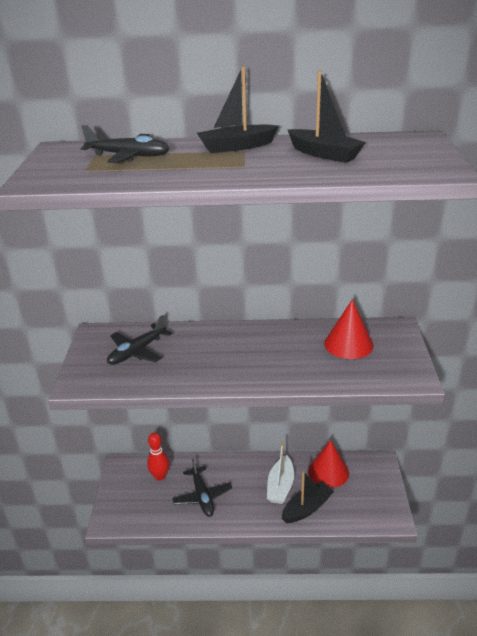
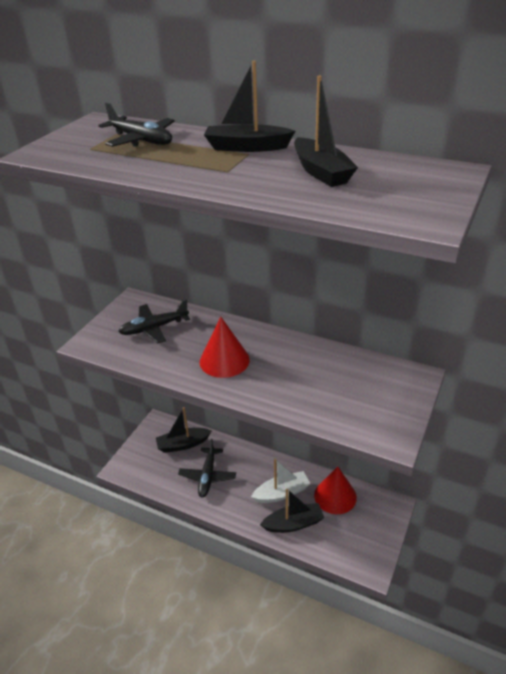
camera: 25 degrees right, 5 degrees up
(160, 476) = (183, 444): red bowling pin -> black boat
(280, 486) = (281, 493): white boat -> white boat turned 150 degrees counterclockwise
(348, 344) = (351, 379): red cone -> red cone (224, 360)

